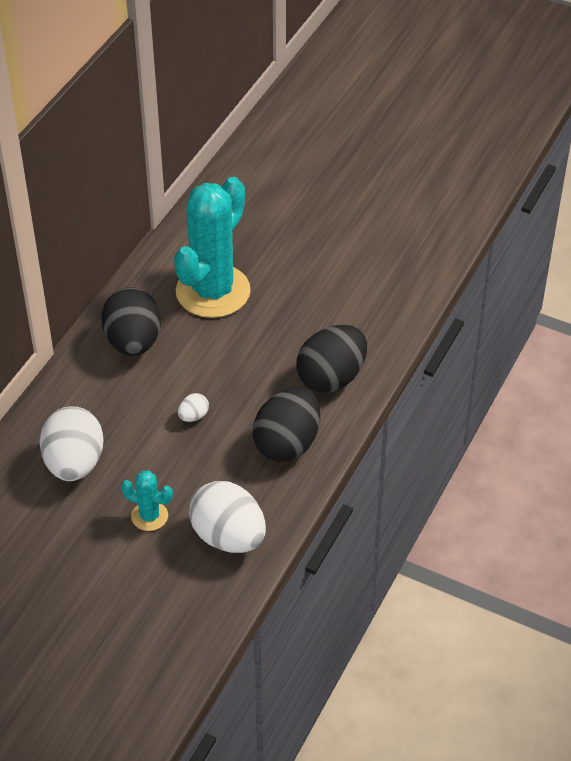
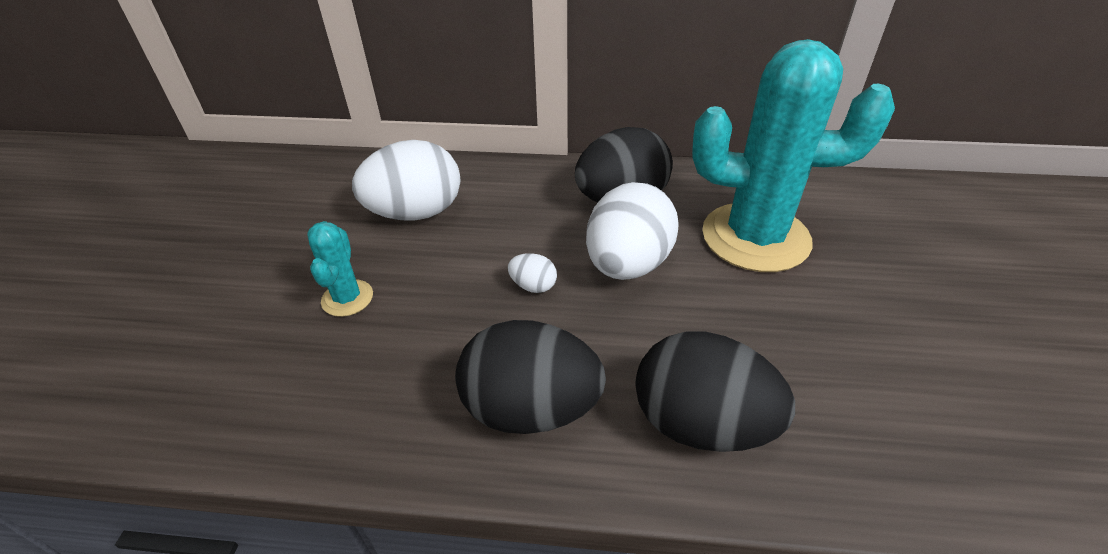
camera: 70 degrees right, 5 degrees down
(228, 537) = (322, 394): white egg -> white egg (627, 264)

